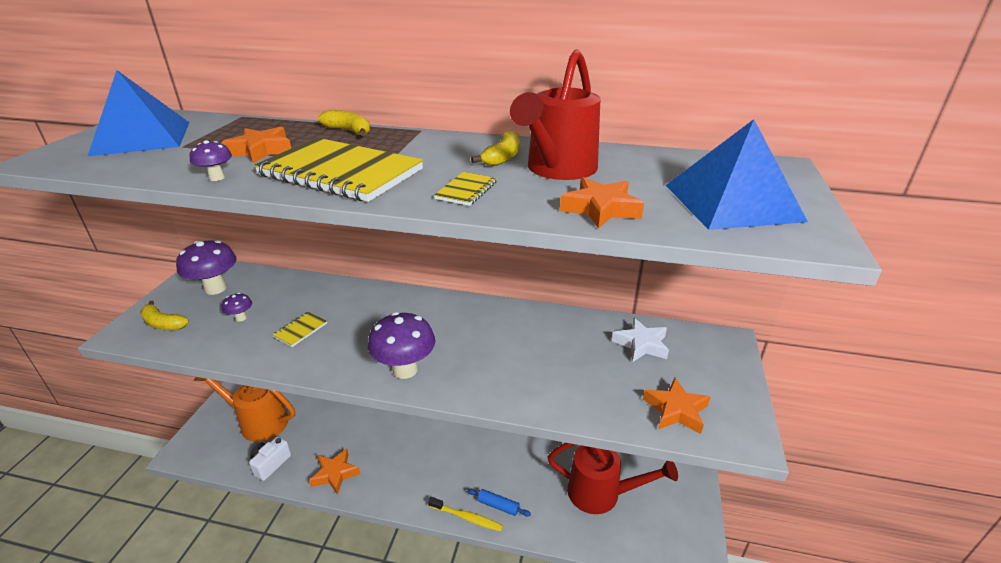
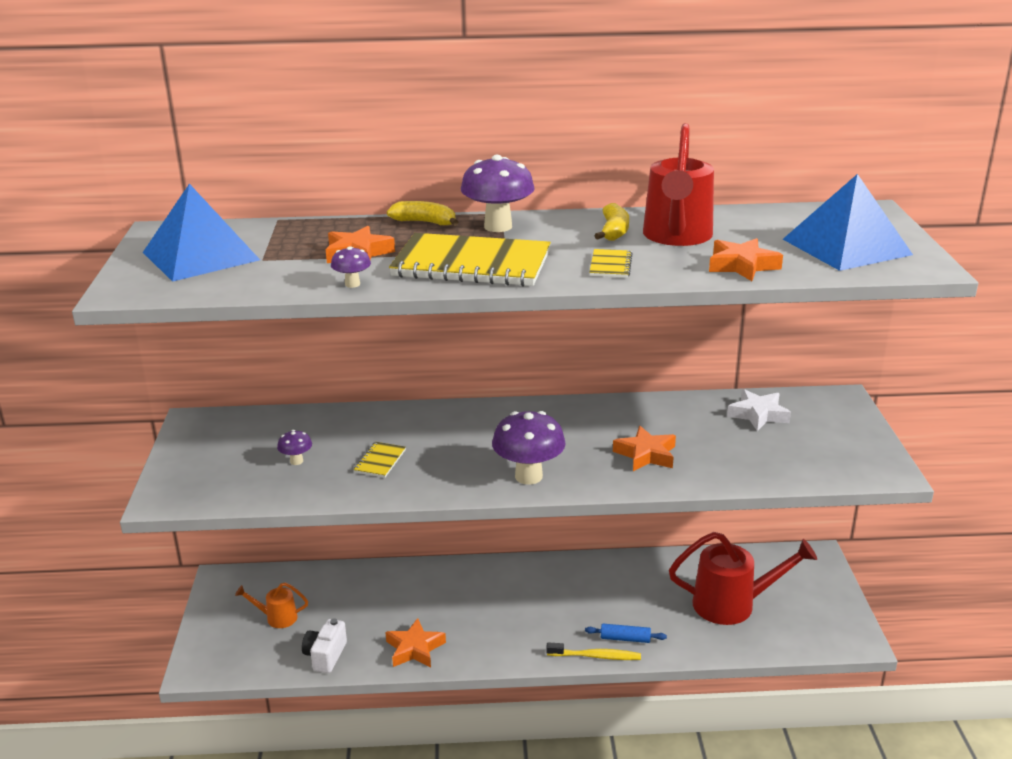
camera: 15 degrees left, 5 degrees down
(163, 323) = (204, 482): yellow banana -> none
(215, 288) = (233, 438): purple mushroom -> purple mushroom (498, 227)
(258, 422) = (277, 618): orange watering can -> orange watering can, size x0.50
(676, 410) = (817, 463): orange star -> orange star (646, 454)

